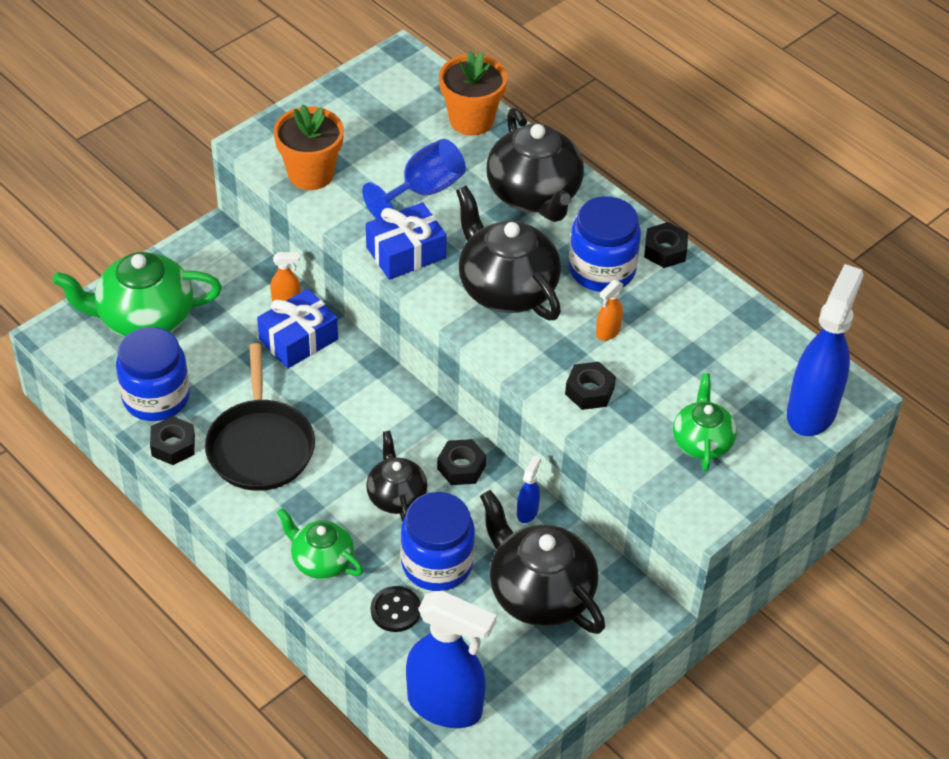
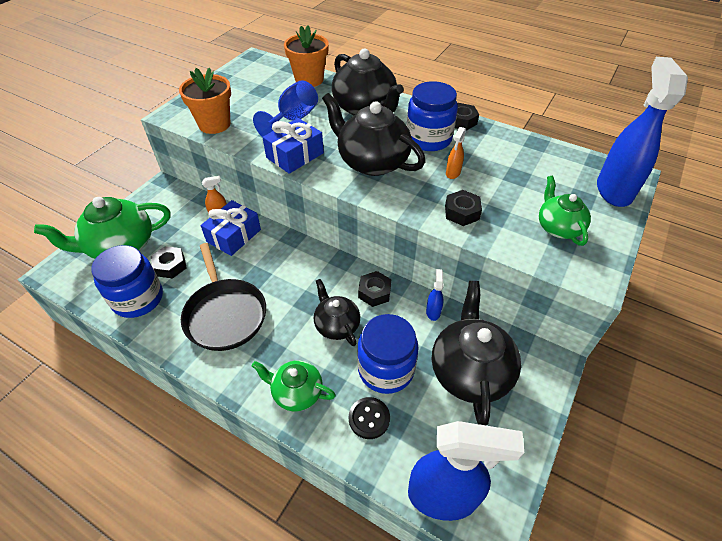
camera: 15 degrees left, 0 degrees up
(173, 445) = (157, 331): black nut -> black nut (170, 266)
(539, 593) = (470, 371): black teapot -> black teapot turned 60 degrees clockwise

